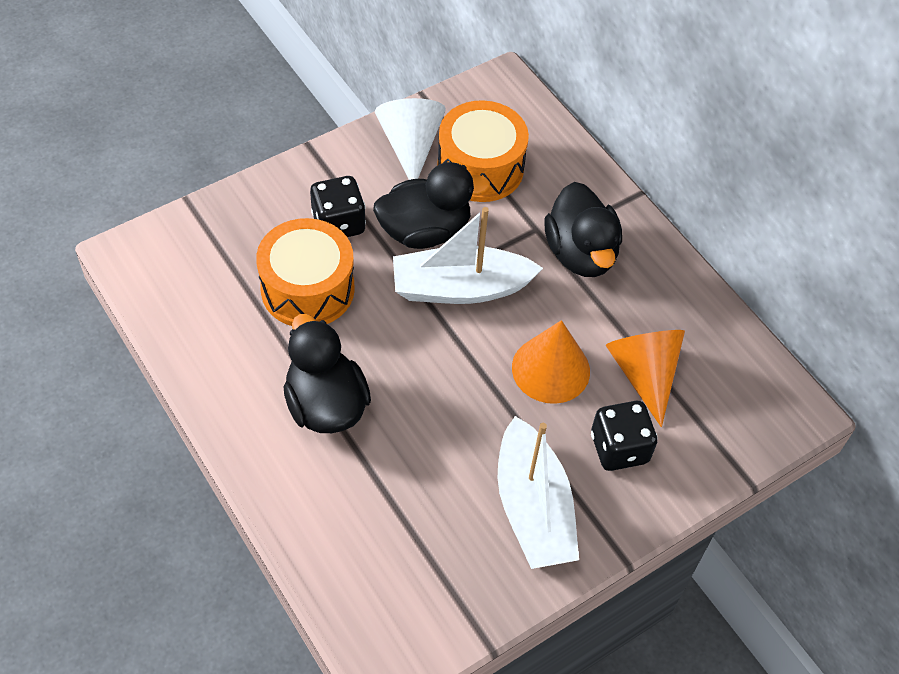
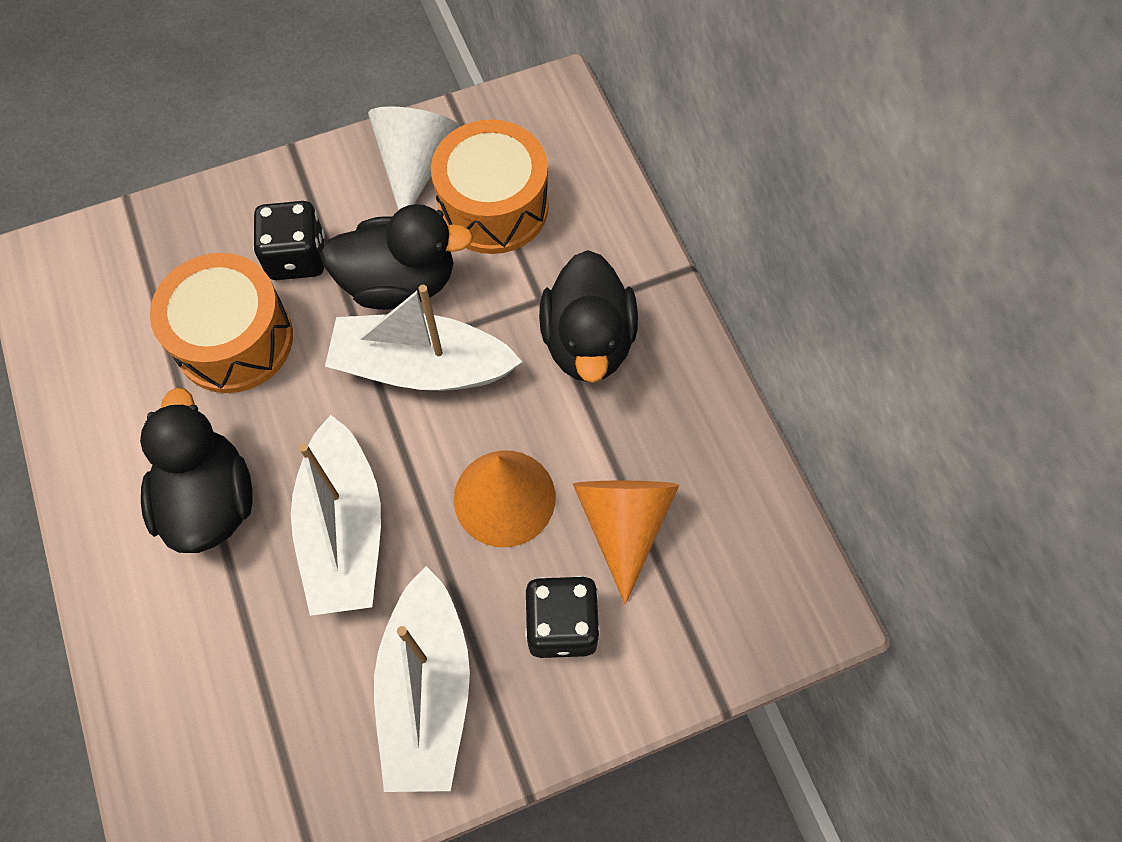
camera: 15 degrees right, 10 degrees up
(436, 409) = (344, 530): none -> white boat

